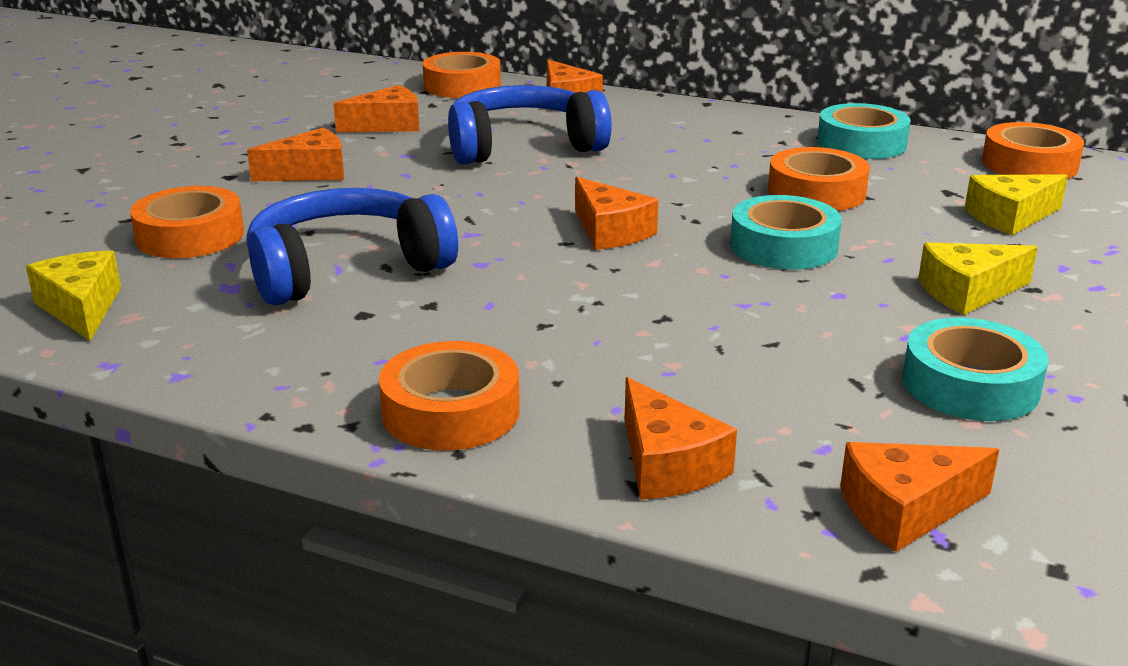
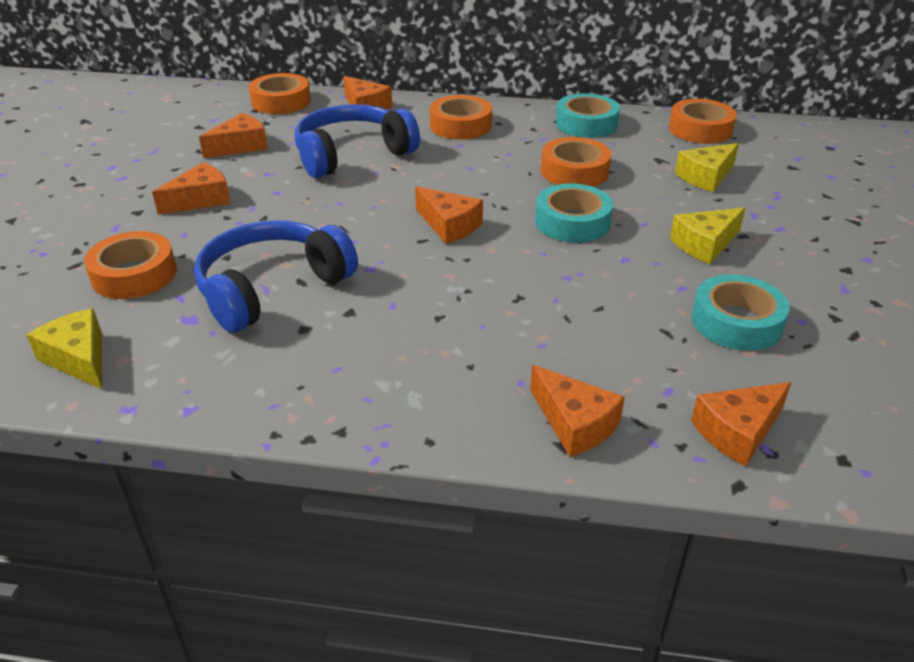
camera: 15 degrees left, 10 degrees up
(451, 411) = (408, 406): orange tape -> orange tape (460, 125)

